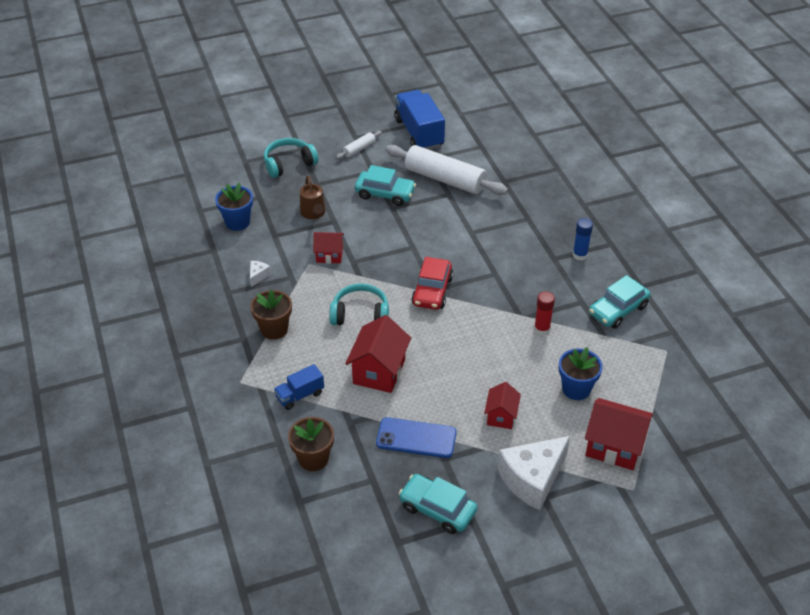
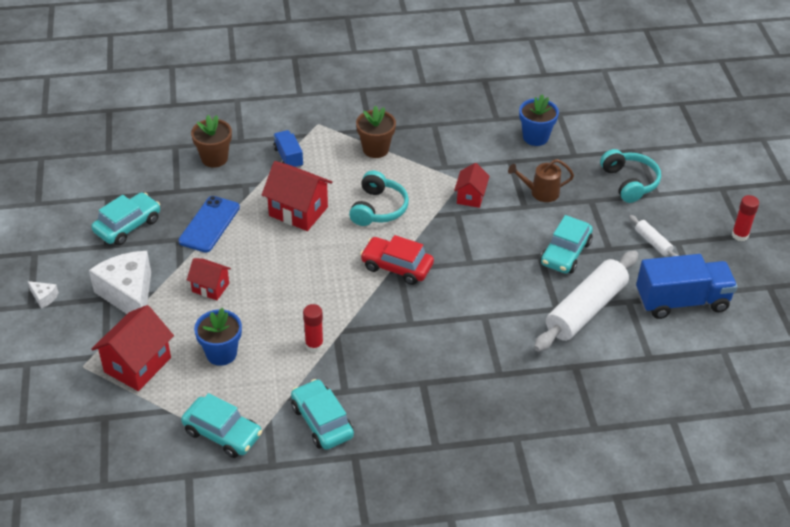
camera: 100 degrees right, 0 degrees up
(258, 276) = (452, 145): white cheese -> white cheese (44, 297)
(339, 107) = (740, 235): none -> red glue stick
(580, 255) = (422, 409): blue glue stick -> none
(658, 368) = (222, 433): none -> turquoise car

